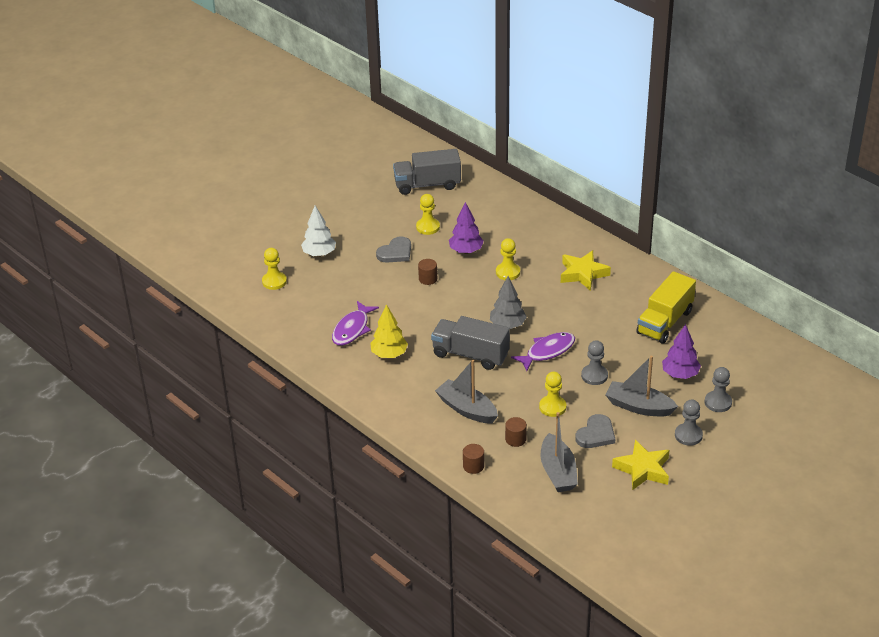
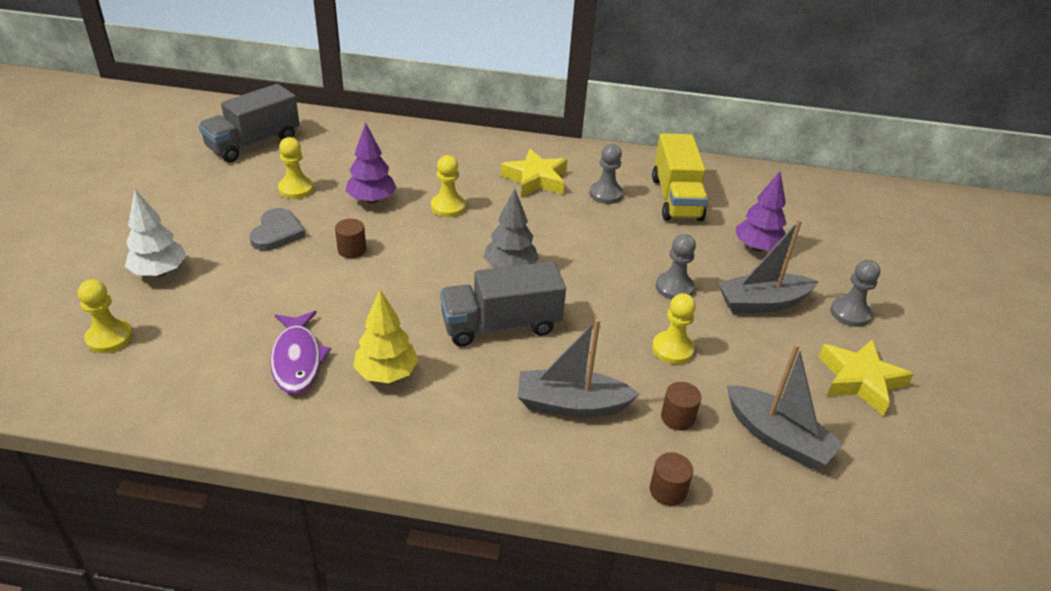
camera: 40 degrees left, 0 degrees up
(547, 351) = (591, 281): purple fish -> none
(596, 434) = (759, 361): grey heart -> none
(718, 402) = (829, 262): grey pawn -> grey pawn (605, 194)

